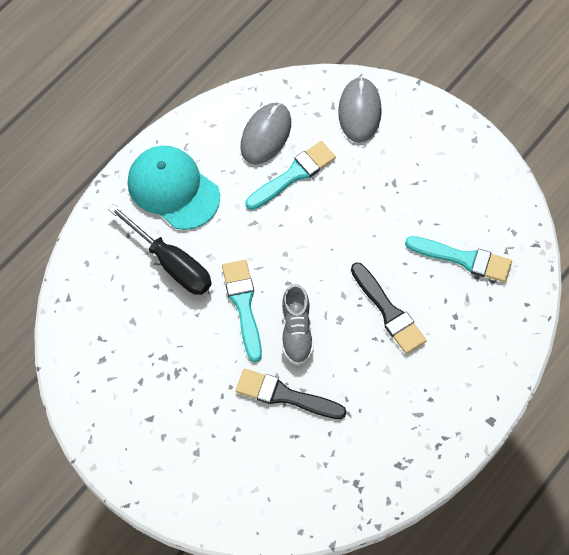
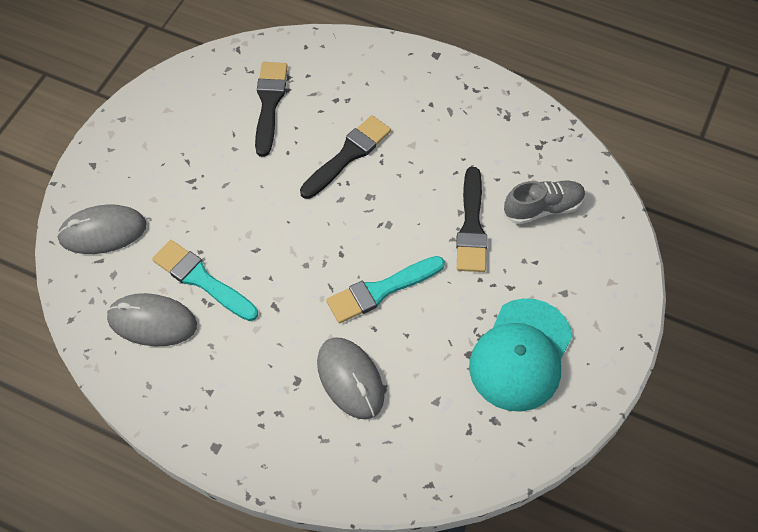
camera: 105 degrees left, 5 degrees down
(171, 263) = (350, 379): black screwdriver -> grey mouse
(173, 189) = (249, 406): turquoise cap -> turquoise cap (521, 355)
(296, 331) = (395, 232): grey shoe -> grey shoe (543, 208)
(463, 259) = (269, 103): turquoise brush -> black brush

